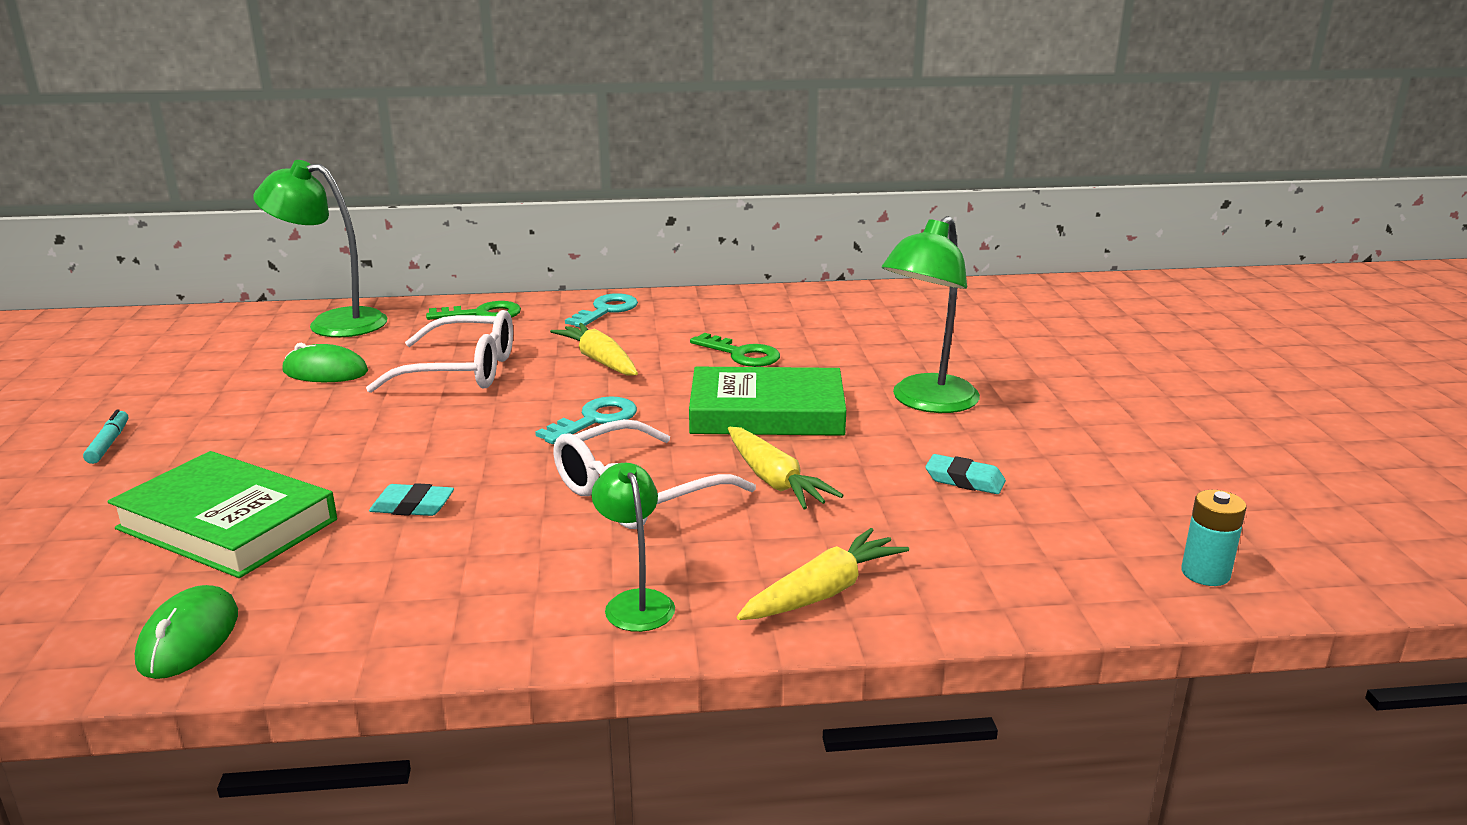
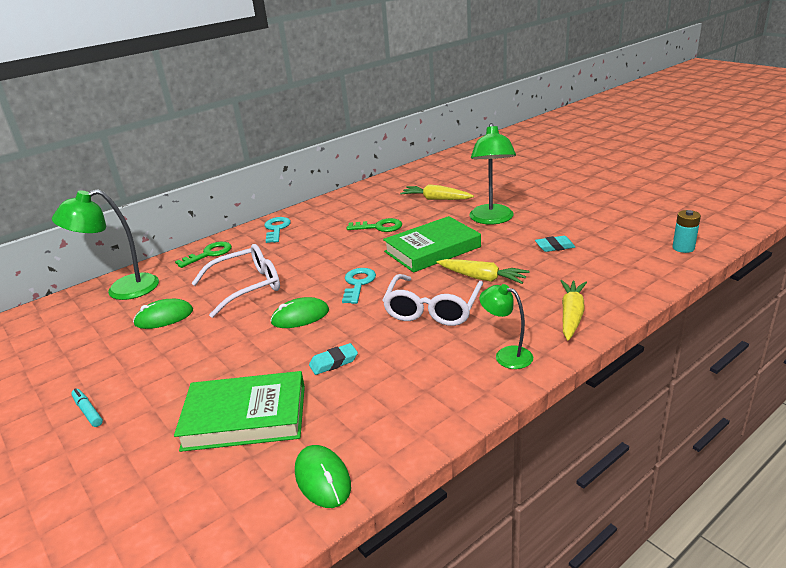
camera: 30 degrees left, 5 degrees up
(463, 432) = (300, 316): none -> green mouse
(599, 361) = (314, 255): yellow carrot -> yellow carrot (436, 199)

